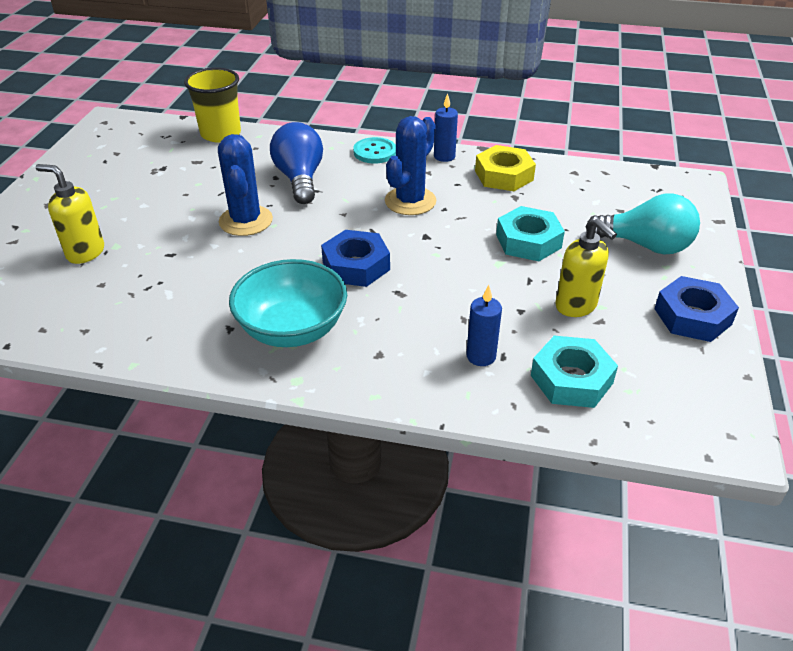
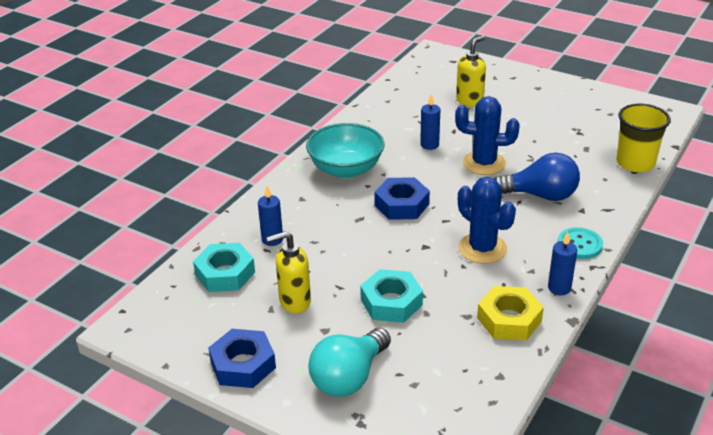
camera: 110 degrees right, 5 degrees down
(211, 268) = (429, 145): none -> blue candle

